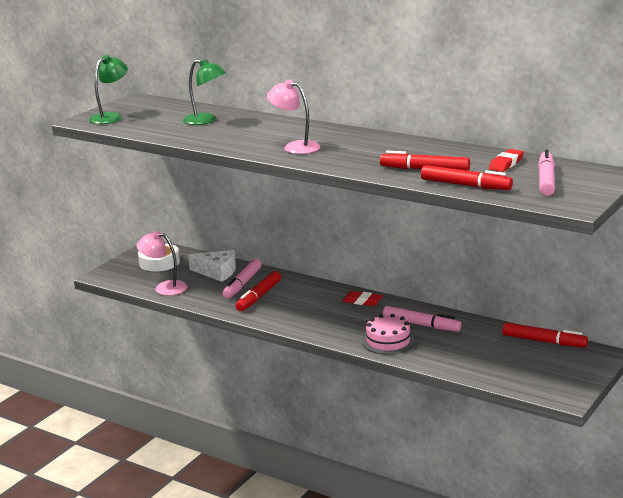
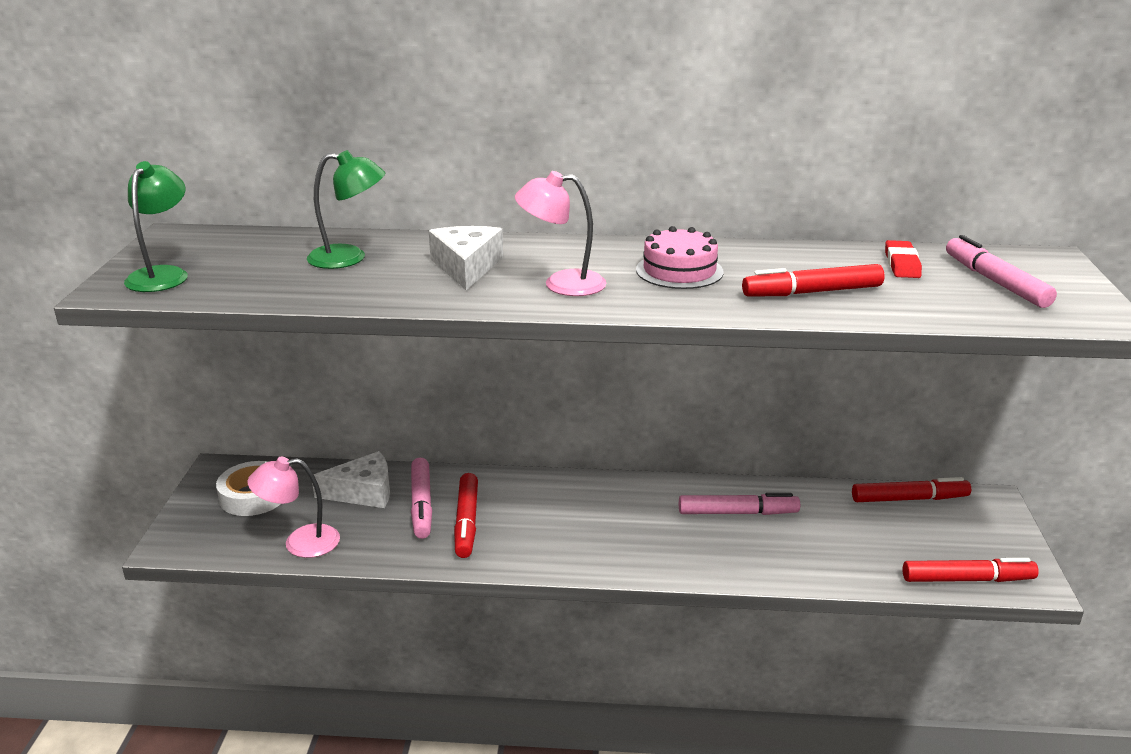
camera: 30 degrees left, 5 degrees up
(258, 133) = (466, 267): none -> white cheese
(362, 301) = (622, 492): red eraser -> none
(388, 341) = (723, 554): pink cake -> pink cake (679, 271)
(465, 185) = (911, 310): red marker -> red marker (967, 579)

